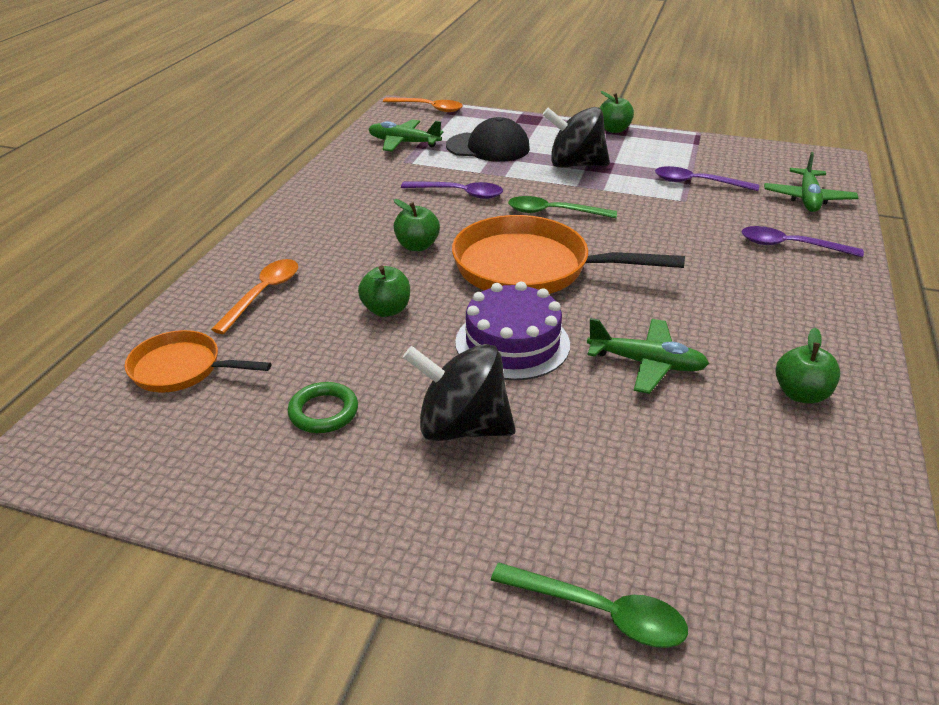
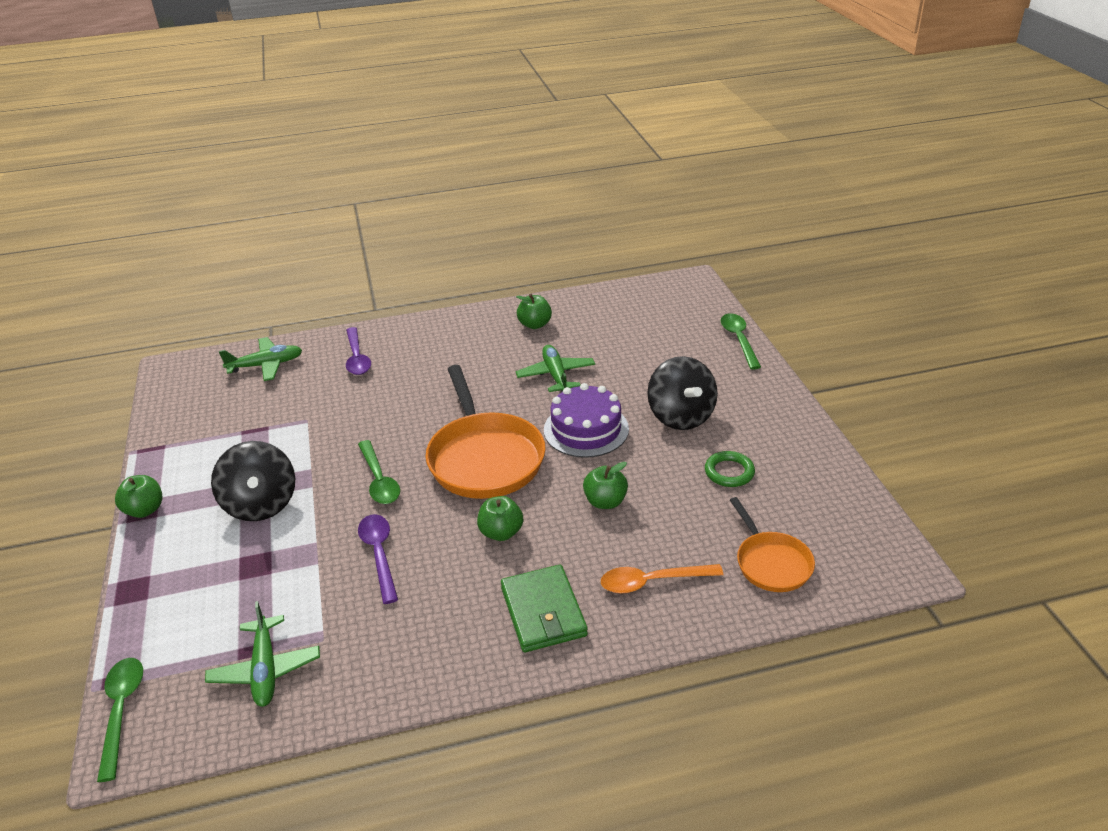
camera: 120 degrees left, 0 degrees up
(310, 237) = (543, 612): none -> green wallet
(428, 108) = (122, 710): orange spoon -> green spoon
(488, 147) = (244, 586): black cap -> none
(697, 183) = (265, 422): purple spoon -> none

